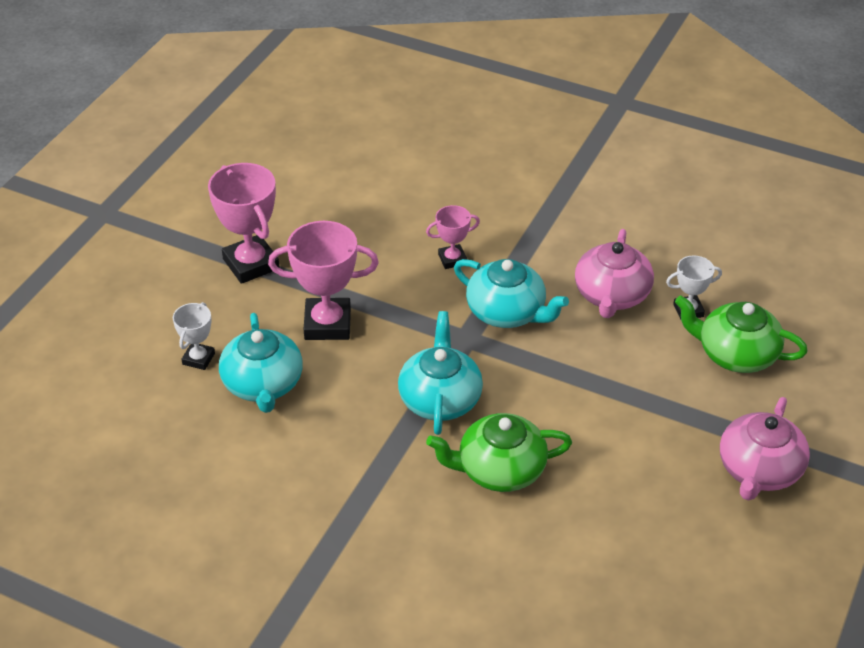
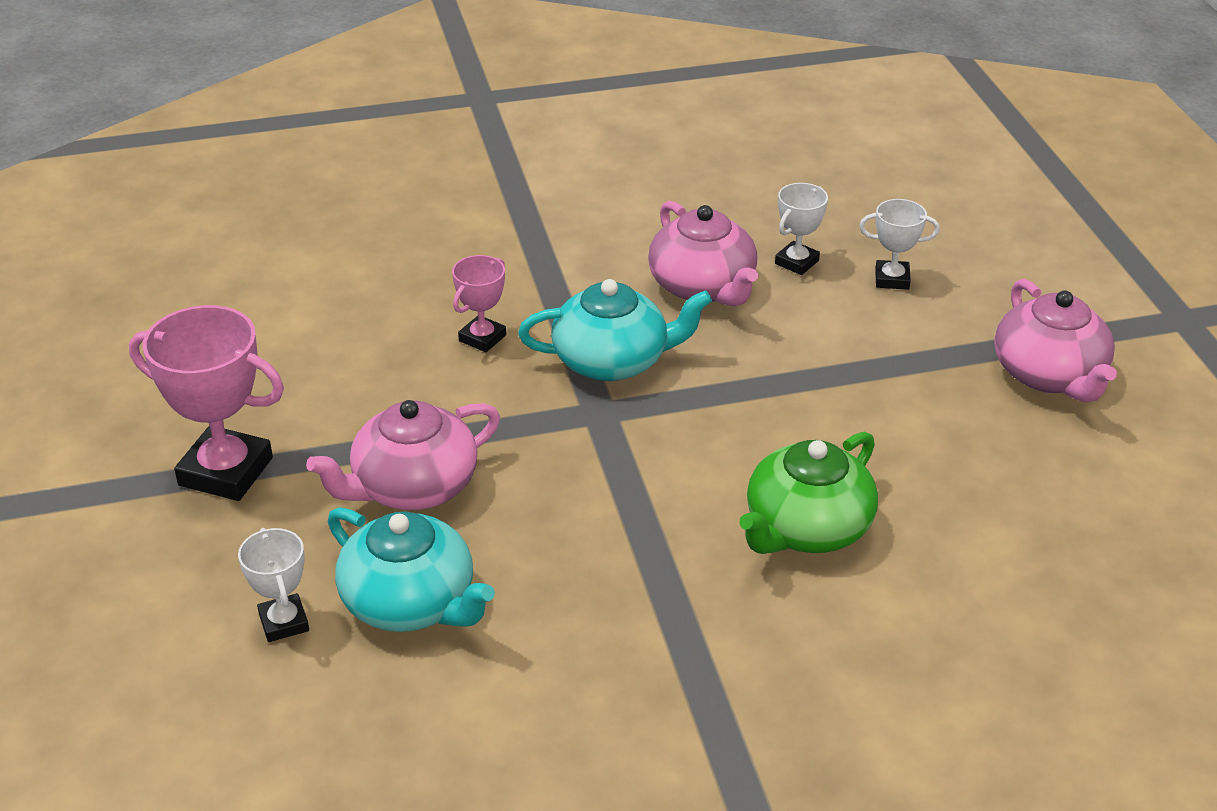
camera: 40 degrees left, 5 degrees down
(327, 324) = (413, 486): pink trophy -> pink teapot
(440, 399) = (649, 492): turquoise teapot -> none
(735, 354) = (892, 279): green teapot -> white trophy

